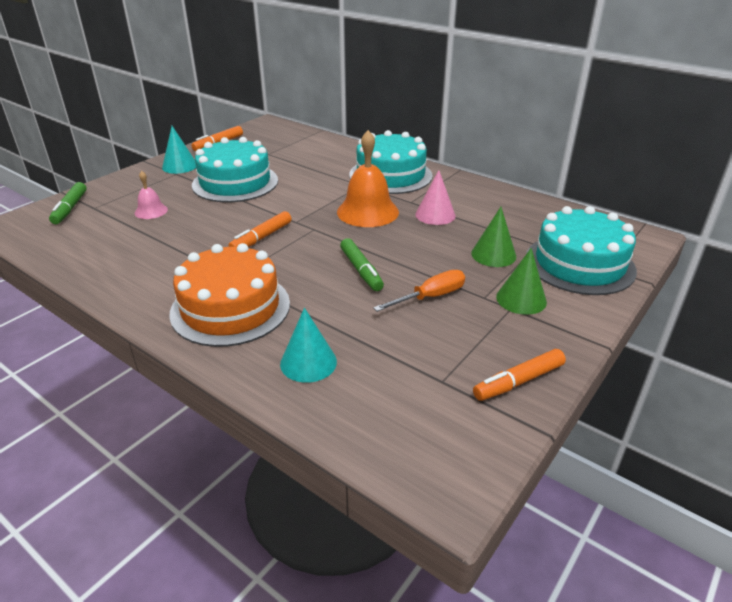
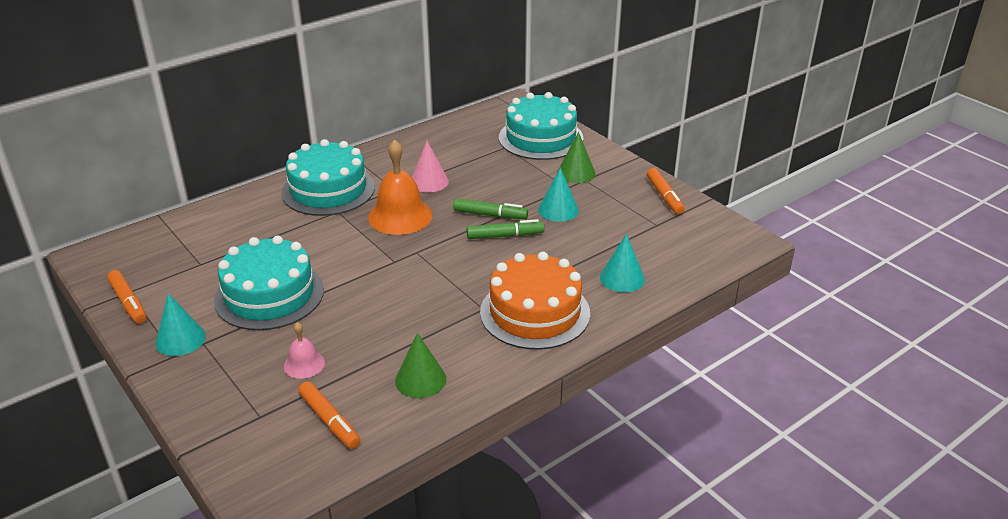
camera: 75 degrees left, 0 degrees up
(70, 208) = (248, 439): green marker -> green marker (490, 215)
(261, 238) = (417, 285): orange marker -> orange marker (329, 421)
(430, 297) = (558, 210): orange screwdriver -> turquoise cone
(493, 255) = (510, 169): green cone -> green cone (420, 380)

